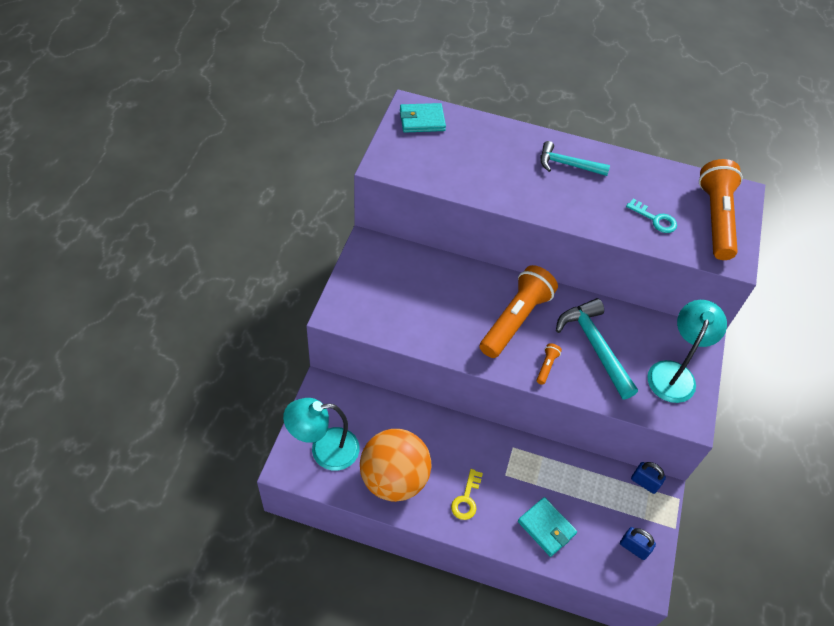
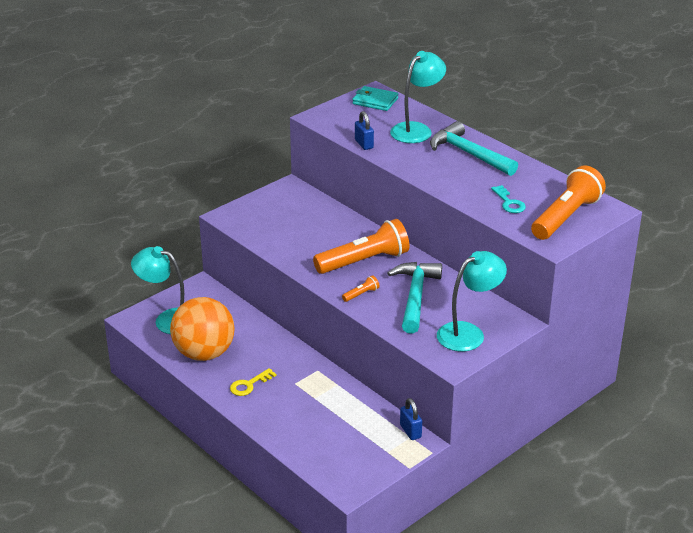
camera: 35 degrees right, 20 degrees down
(493, 148) = (416, 129): none -> turquoise lamp
(546, 528) = (297, 425): turquoise wallet -> none
(567, 165) = (469, 154): turquoise hammer -> turquoise hammer, size x1.52
(633, 548) = (359, 464): blue padlock -> blue padlock (364, 144)

